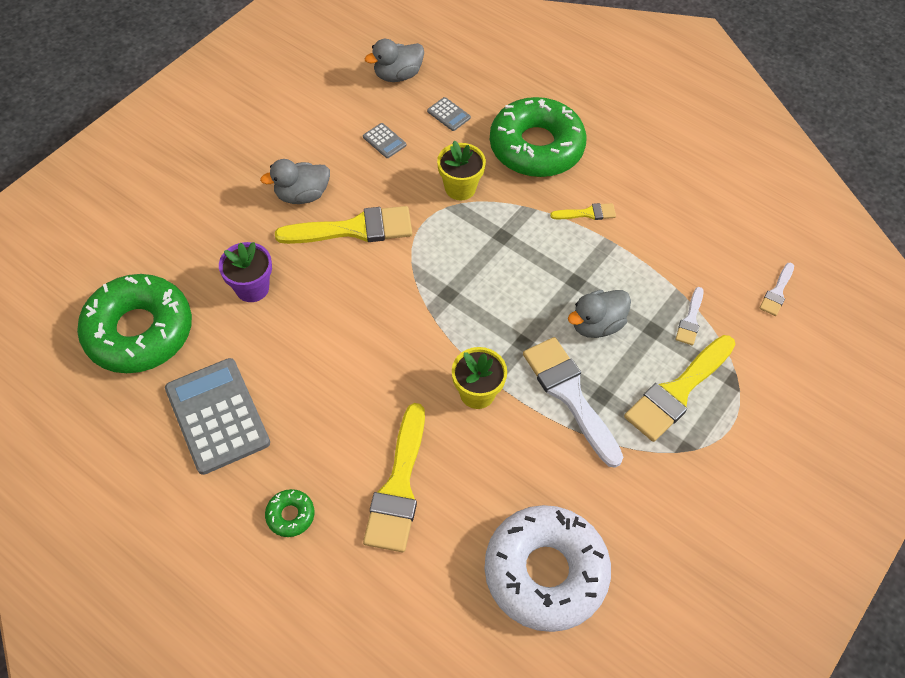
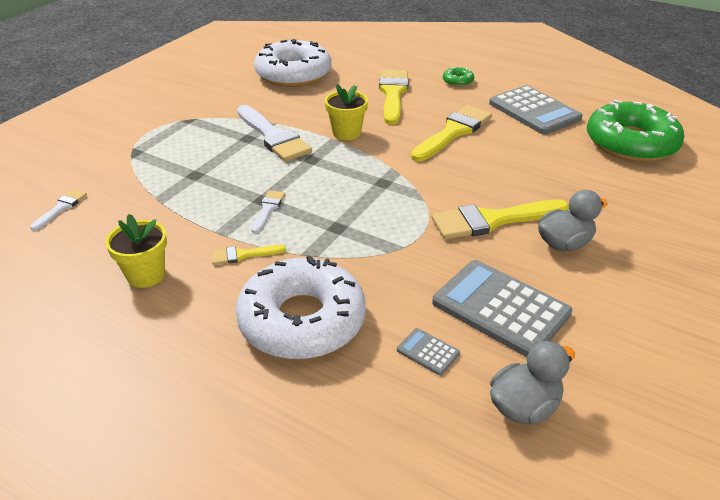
camera: 175 degrees right, 20 degrees down
(252, 288) = (560, 173): purple flower pot -> none
(384, 141) = (500, 308): grey calculator -> grey calculator, size x2.33
(460, 188) = (391, 266): yellow flower pot -> yellow flower pot (146, 275)
(536, 147) = (302, 320): green donut -> white donut
(596, 324) = (246, 174): grey duck -> none
(677, 391) = (185, 144): yellow brush -> yellow brush (453, 132)
(690, 320) = (157, 183): white brush -> white brush (268, 209)

